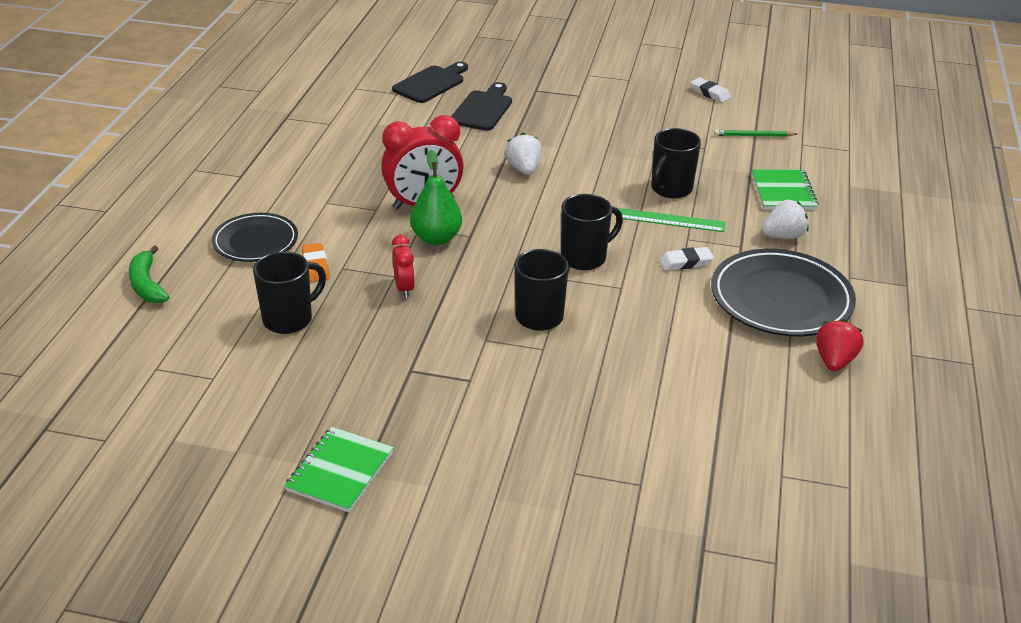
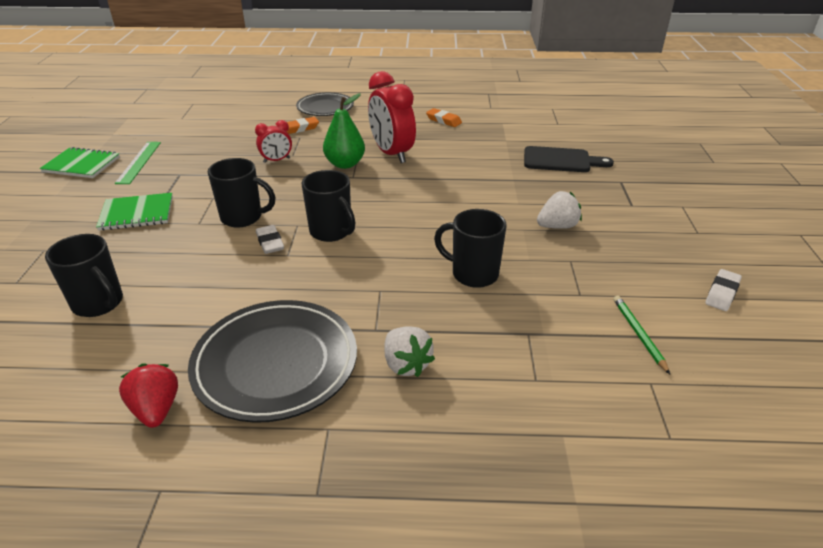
camera: 80 degrees right, 0 degrees up
(147, 284) = (274, 88): green banana -> none
(289, 319) = (239, 129): black mug -> black mug (99, 304)
(350, 159) = (443, 120): none -> orange eraser
(431, 83) = (587, 134): black cutting board -> none
(524, 169) = (468, 189): white strawberry -> white strawberry (557, 226)
(671, 220) = (411, 277): green ruler -> green ruler (139, 162)
(685, 262) = (335, 291): white eraser -> white eraser (270, 242)
(783, 192) = (510, 364): green notebook -> green notebook (137, 213)
(834, 361) = (156, 409): red strawberry -> red strawberry turned 120 degrees counterclockwise

